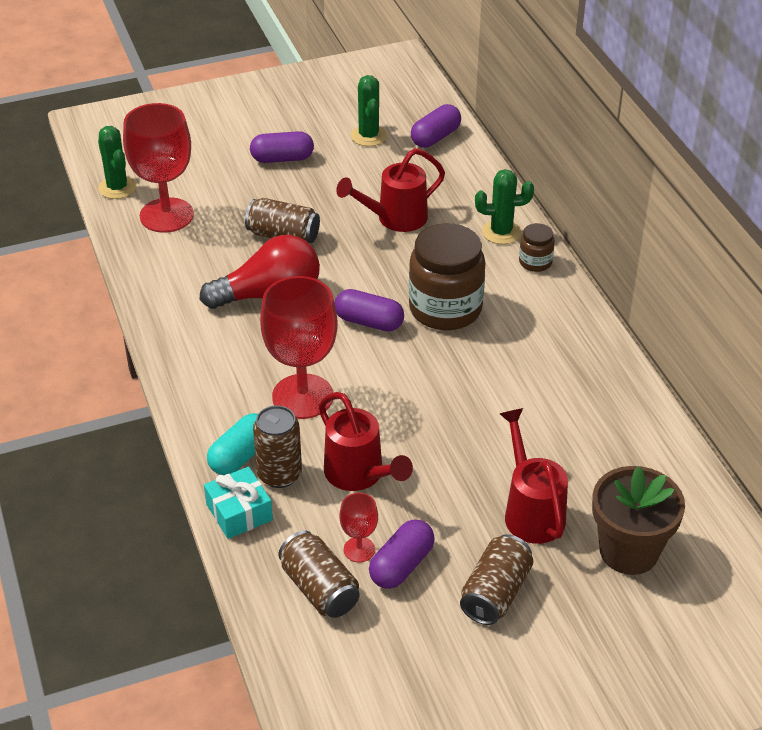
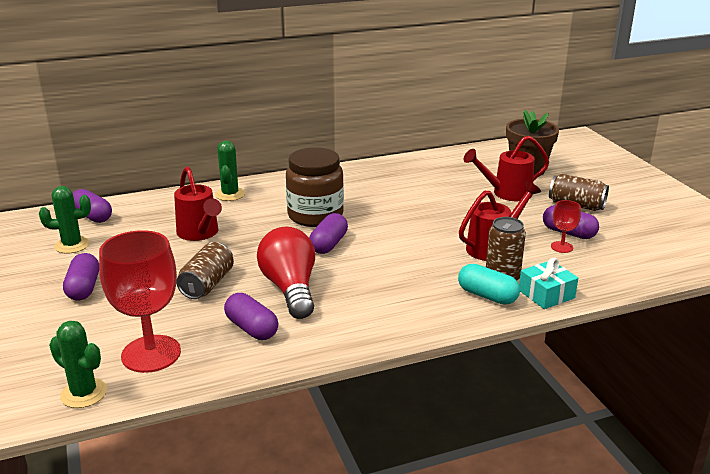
camera: 90 degrees left, 15 degrees down
(117, 188) = (84, 393): green cactus -> green cactus turned 60 degrees clockwise
(198, 273) = (252, 328): none -> purple capsule
(302, 396) = (416, 270): red goblet -> none
(319, 588) = (602, 260): brown can -> none
(535, 262) = (267, 184): brown jar -> none

